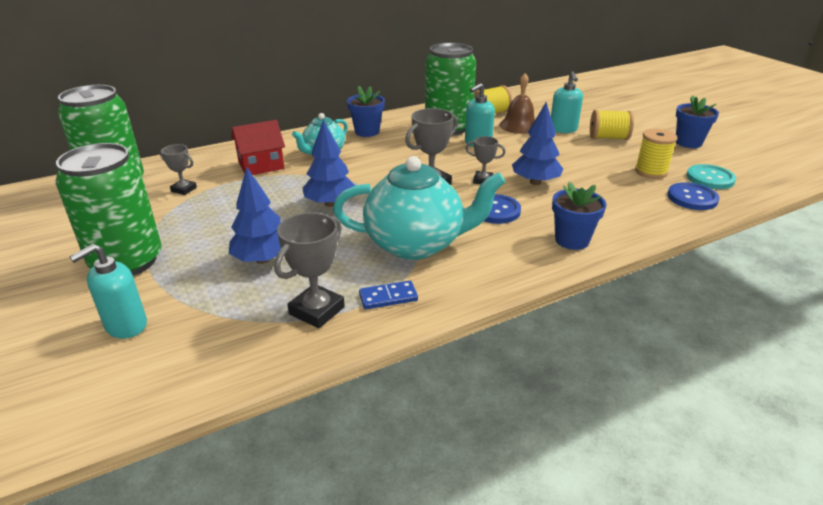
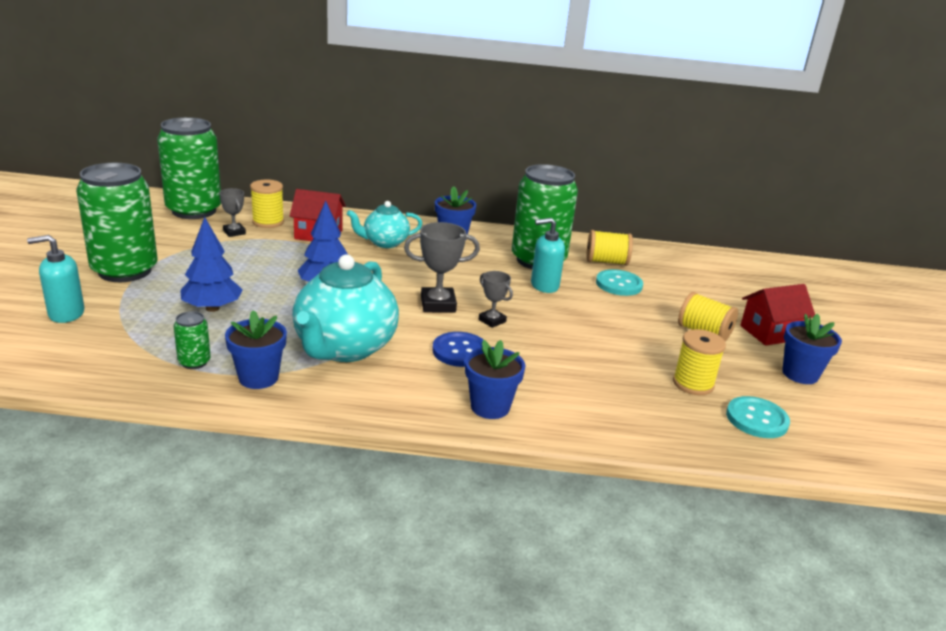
camera: 30 degrees right, 5 degrees down
(201, 170) = (268, 222): none -> yellow spool
(317, 310) = (194, 362): grey trophy -> green can
(388, 297) = (258, 378): blue domino -> blue flower pot
(416, 244) = (344, 348): turquoise teapot -> turquoise teapot turned 75 degrees clockwise
(519, 125) = (619, 284): brown bell -> turquoise button
(535, 182) = (543, 343): blue tree -> none
(563, 129) = (663, 305): turquoise soap dispenser -> none
(639, 124) = (770, 333): none -> red house
(692, 198) = (695, 428): blue button -> none

